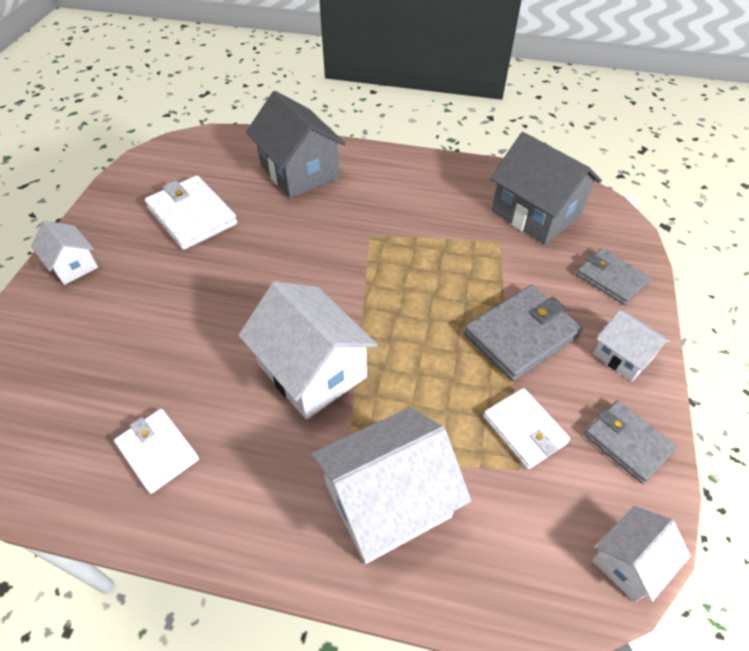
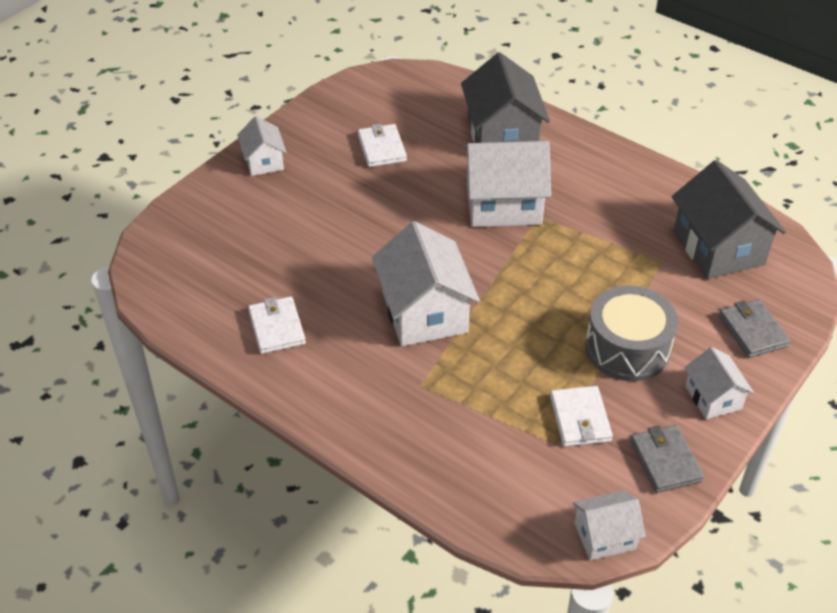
camera: 25 degrees right, 5 degrees down
(192, 216) = (382, 148): white wallet -> white wallet, size x0.66
(388, 501) = (436, 425): white house -> white house (503, 204)
(521, 335) = (627, 348): grey wallet -> grey drum

